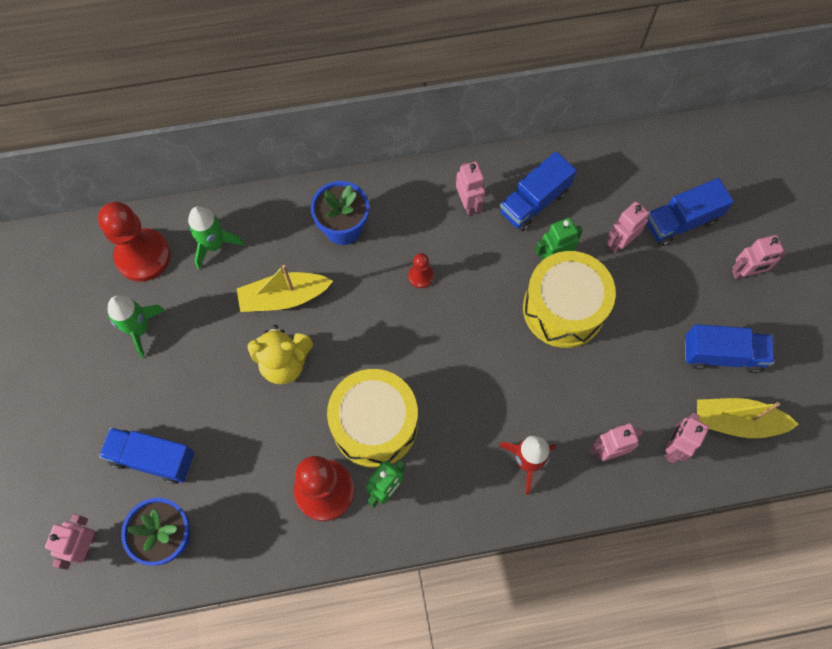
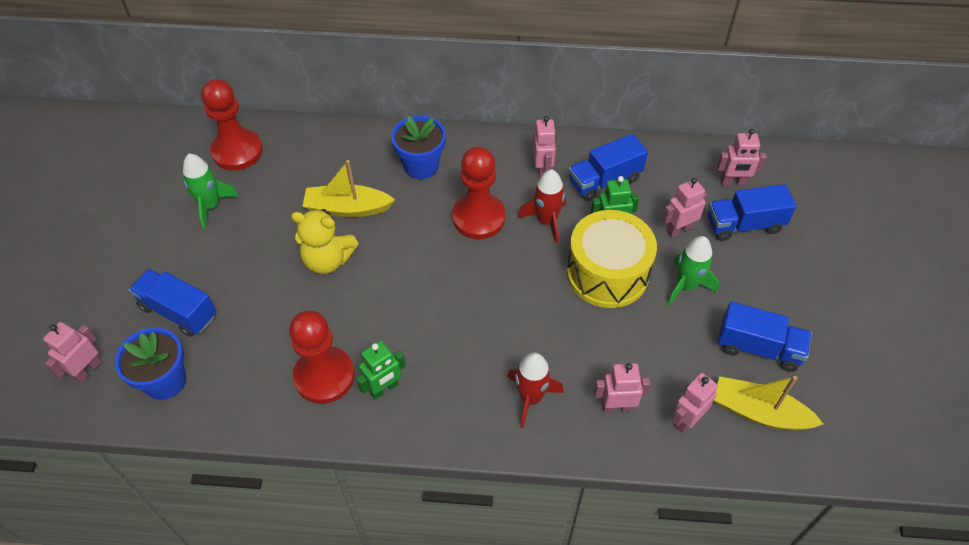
camera: 15 degrees right, 15 degrees down
(214, 245) = (302, 155): green rocket -> green rocket (686, 286)
(374, 424) = (392, 330): yellow drum -> none
(420, 276) = (478, 218): red pawn -> red pawn, size x2.15
(489, 264) = (546, 221): none -> red rocket
(745, 273) = (799, 281): pink robot -> pink robot (733, 182)

